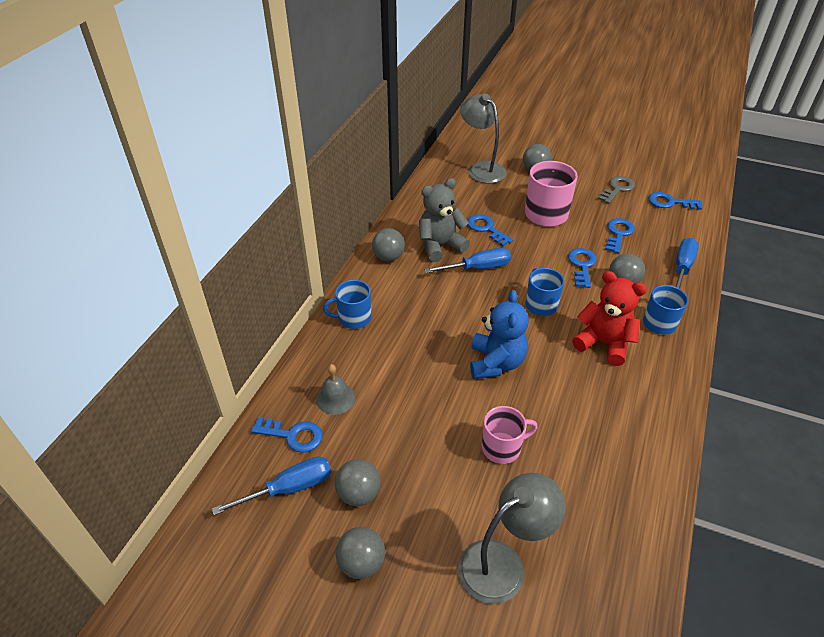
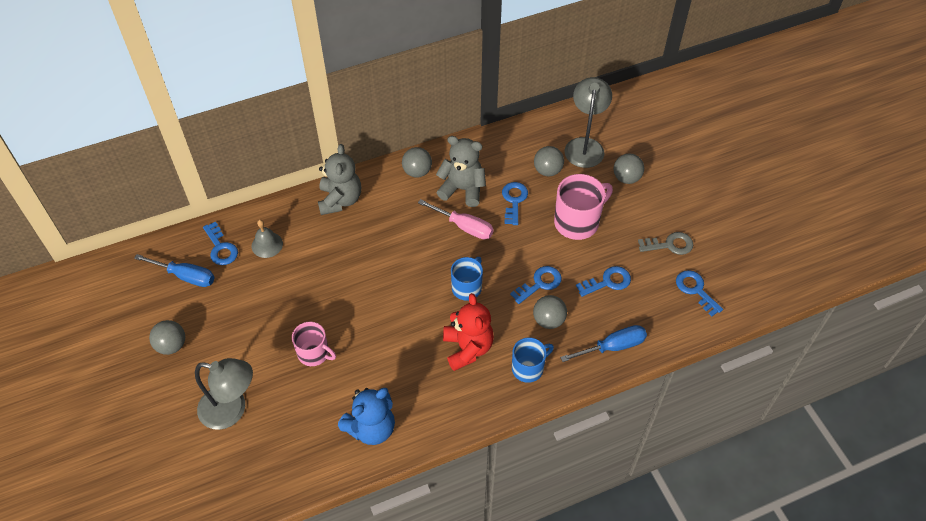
camera: 45 degrees right, 10 degrees up
(353, 318) = (340, 200): blue mug -> grey teddy bear
(358, 494) = (212, 309): grey ball -> grey ball (547, 170)
(477, 268) = (464, 226): blue screwdriver -> pink screwdriver
(496, 363) = (382, 301): blue teddy bear -> blue teddy bear (371, 428)

